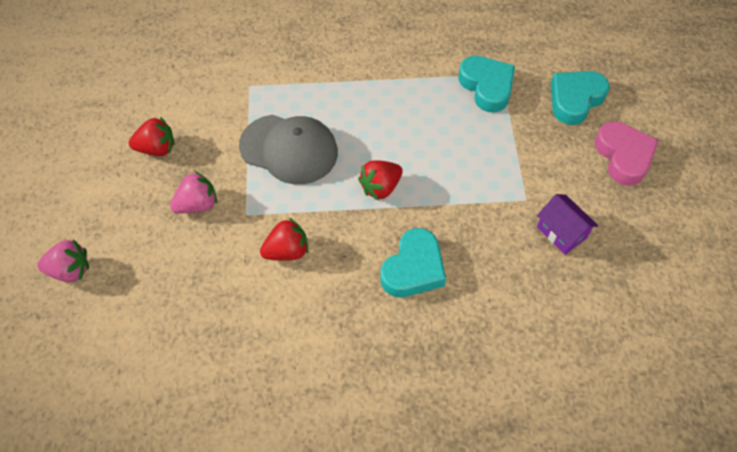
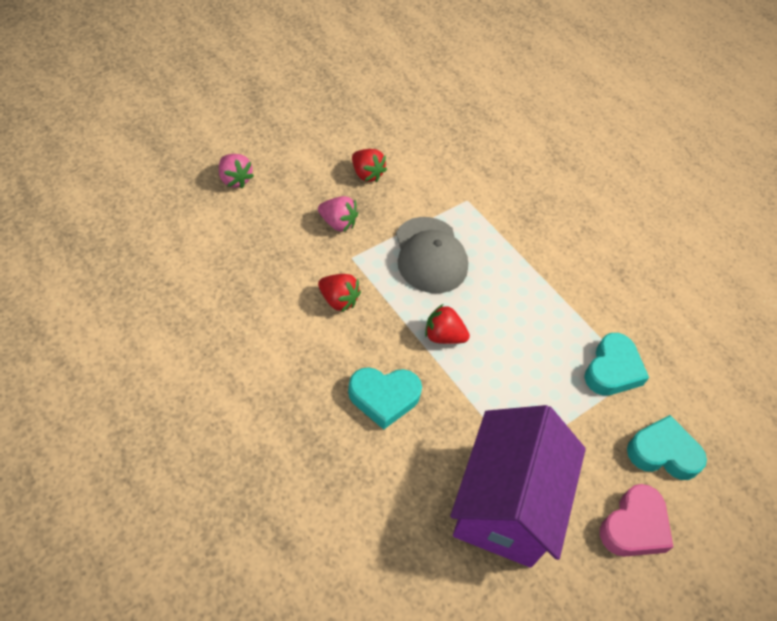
camera: 50 degrees right, 5 degrees down
(561, 232) = (505, 504): purple house -> purple house, size x2.39

